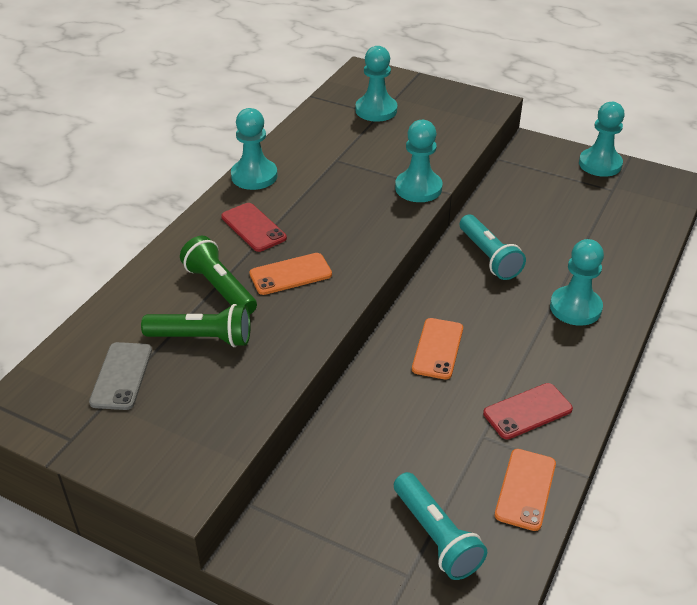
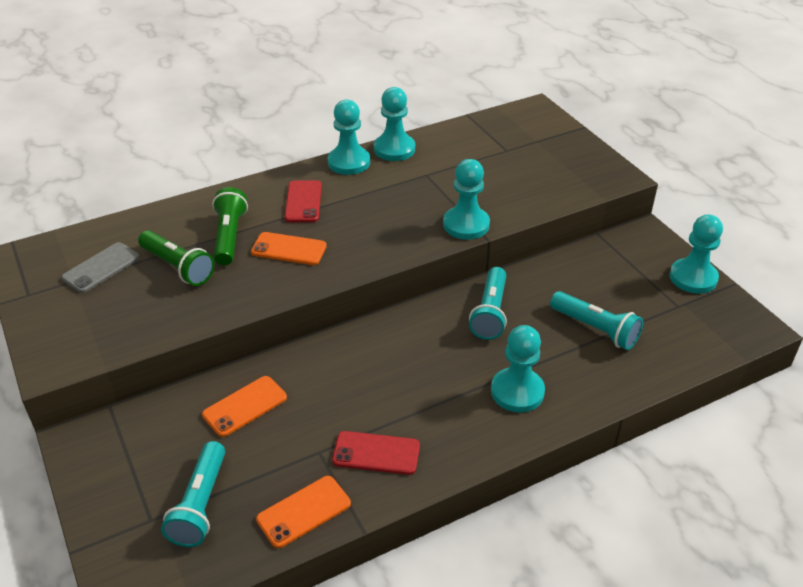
camera: 35 degrees right, 0 degrees up
(376, 110) = (507, 146): turquoise pawn -> turquoise pawn (394, 149)
(437, 348) = (362, 366): orange phone -> orange phone (245, 406)
(577, 233) = (595, 329): none -> turquoise flashlight

